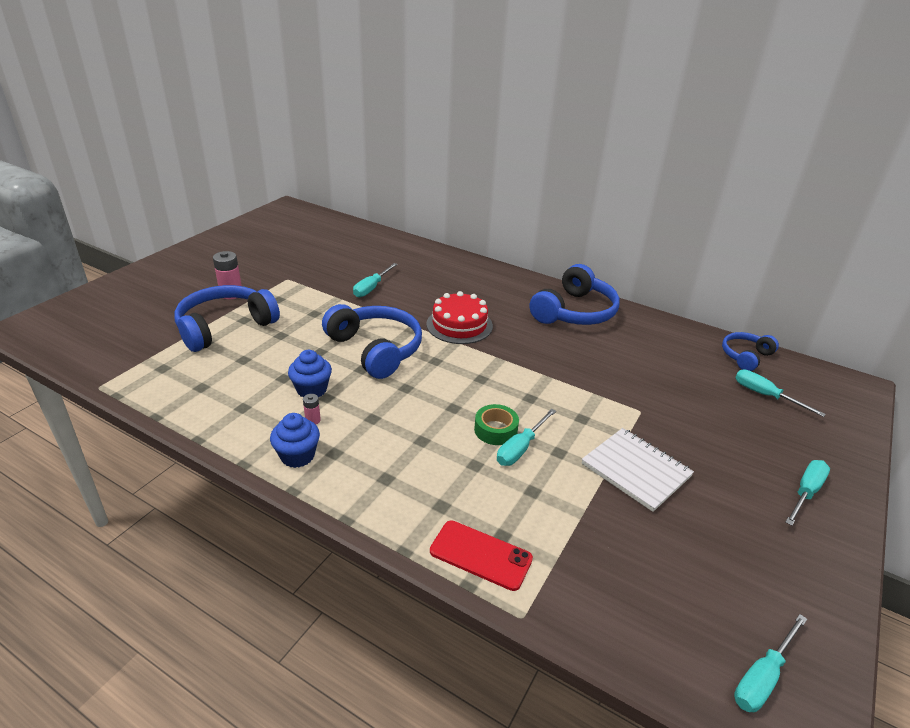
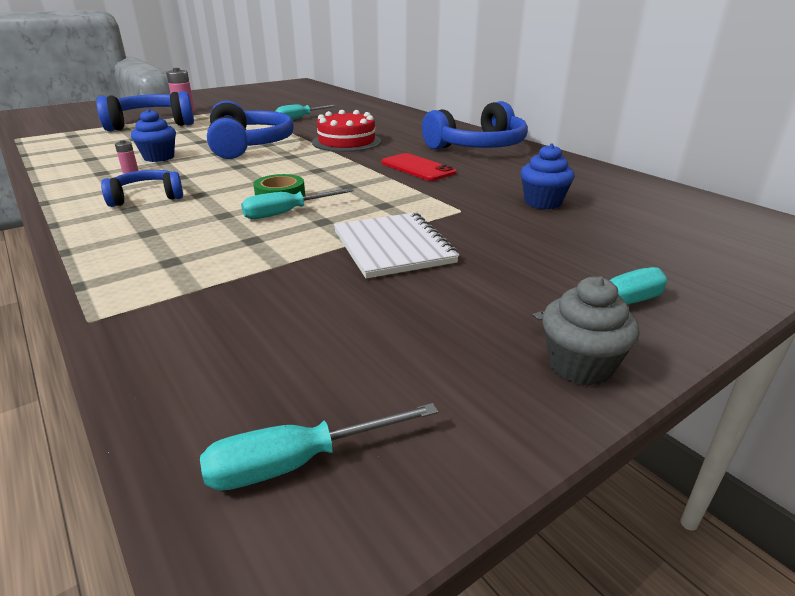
camera: 25 degrees right, 5 degrees down
(297, 456) = (83, 186): blue cupcake -> blue cupcake (542, 202)
(480, 555) = (127, 269): red phone -> red phone (417, 168)
(745, 356) = (658, 194): blue headphones -> blue headphones (147, 197)
(765, 395) = (650, 223): turquoise screwdriver -> none
(827, 551) = (580, 365): none -> grey cupcake

